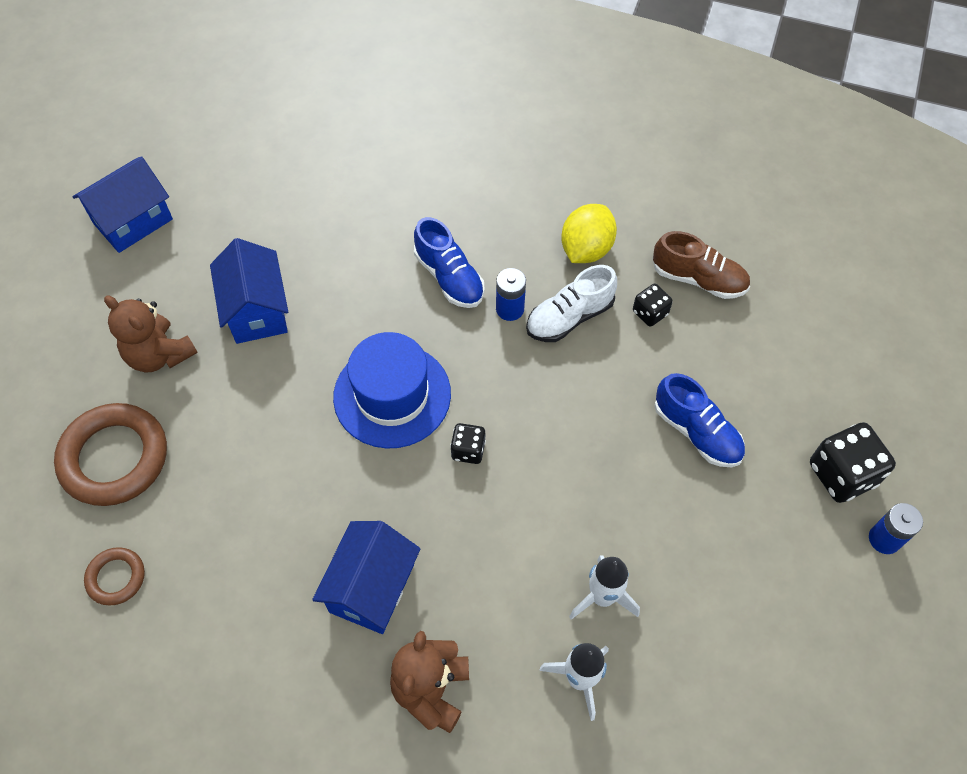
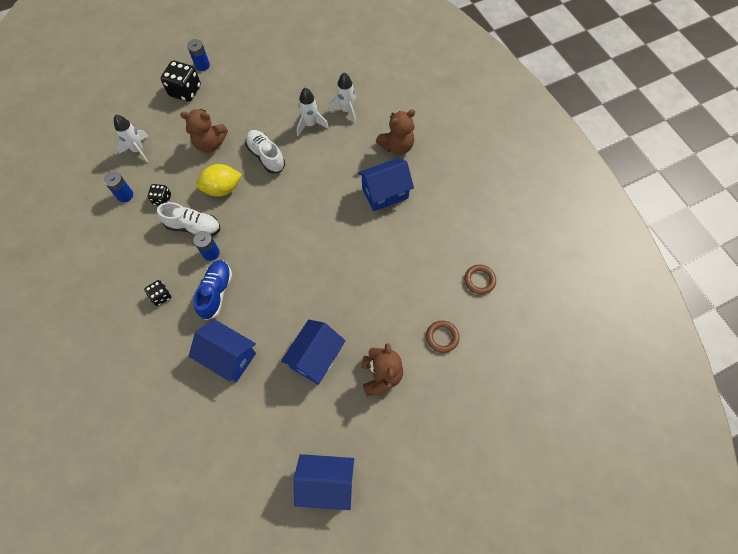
camera: 135 degrees left, 5 degrees up
(114, 458) = (442, 337): brown ring -> brown ring, size x0.51
(357, 235) = (228, 357): none -> blue house
(392, 395) = (300, 259): blue hat -> none
(468, 450) = (297, 210): black dice -> black dice (161, 296)
(586, 249) = (146, 250): yellow lemon -> yellow lemon (222, 189)
(601, 485) = (266, 156): none -> white shoe
(697, 432) = (210, 144): blue shoe -> brown teddy bear
(698, 279) = (125, 195): brown shoe -> blue battery
(768, 340) = (138, 150): none -> white rocket

